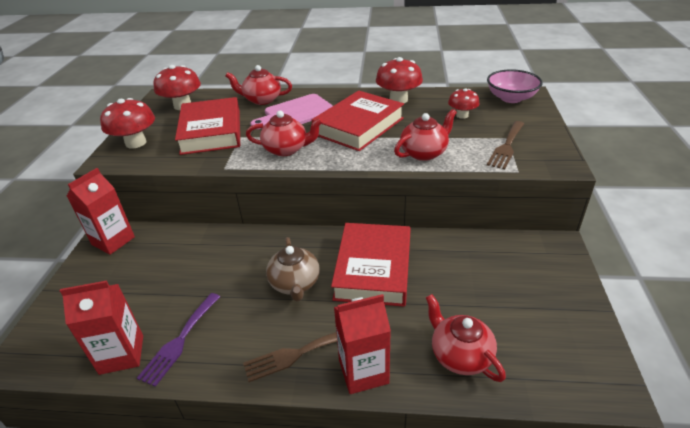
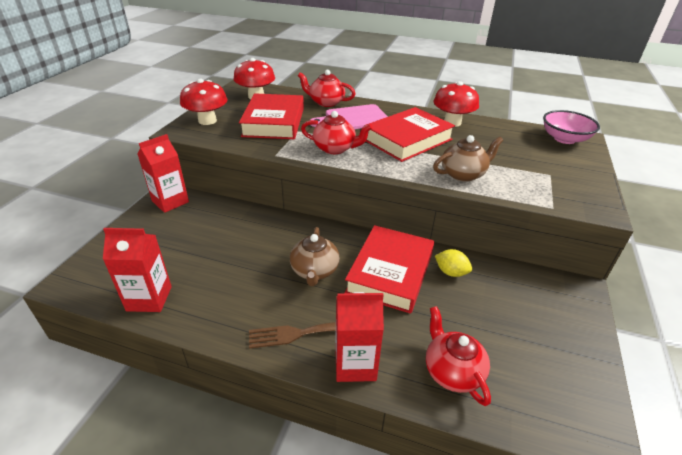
camera: 10 degrees right, 0 degrees up
(179, 341) = (200, 298): purple fork -> none
(424, 153) = (463, 174): red teapot -> brown teapot
(433, 255) = (451, 272): none -> yellow lemon
(462, 115) = (510, 146): red mushroom -> none
(506, 147) = (547, 183): brown fork -> none

